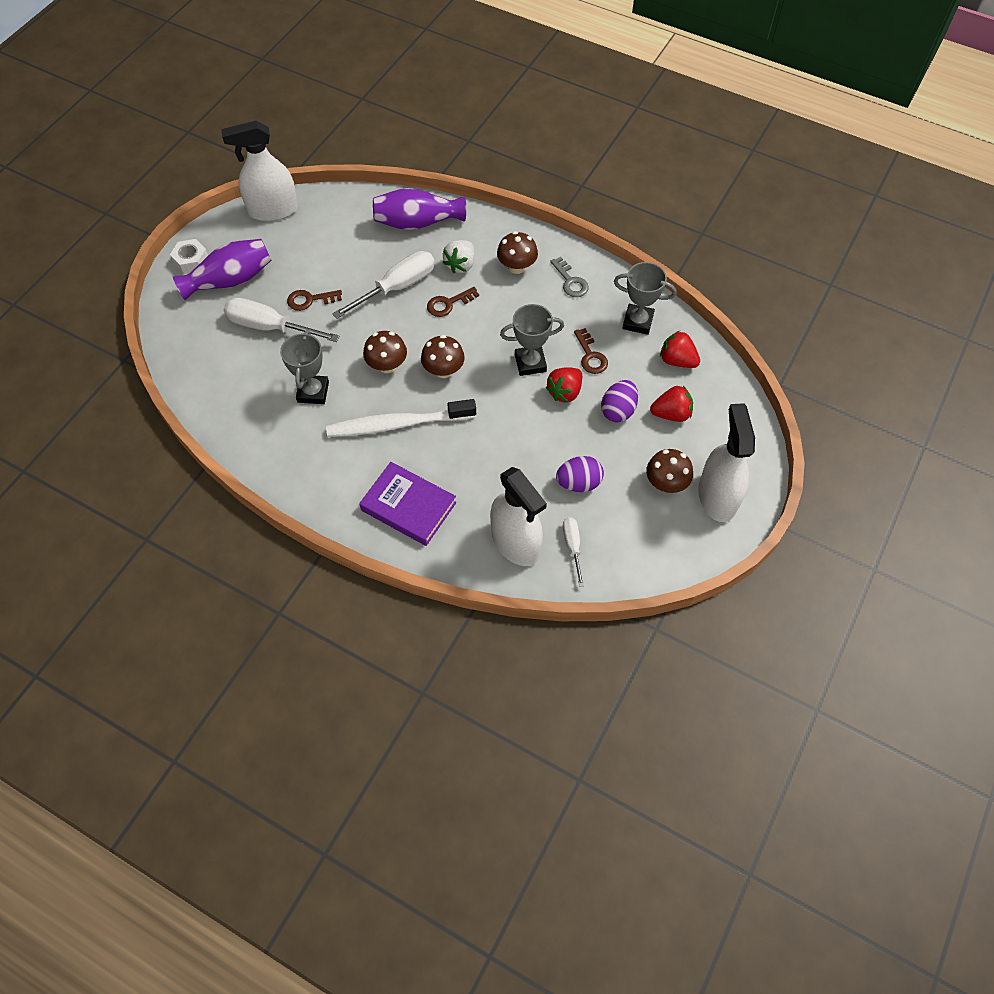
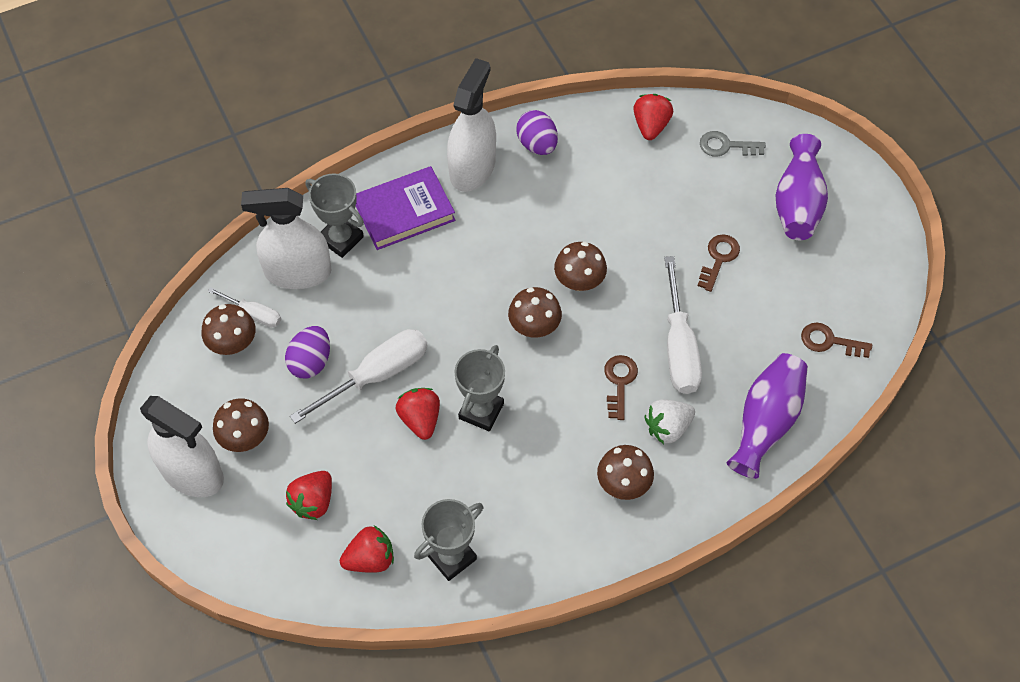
camera: 125 degrees right, 0 degrees up
(191, 260) = (851, 182): white nut -> none
(214, 395) = (651, 126): none -> red strawberry
(269, 327) = (707, 207): white screwdriver -> white screwdriver (378, 374)
(273, 210) = (883, 289): white spray bottle -> white spray bottle (472, 168)
(313, 392) = (594, 203): grey trophy -> grey trophy (341, 239)
(398, 424) = (500, 252): white toothbrush -> none
(460, 265) = (667, 428): white strawberry -> white strawberry turned 90 degrees counterclockwise
(570, 281) = (561, 526): grey key -> grey key (726, 146)
(590, 356) = (445, 475): brown key -> brown key (829, 341)
(607, 543) = (233, 343): none -> brown mushroom
(618, 410) = (358, 454): purple egg -> purple egg (537, 144)

